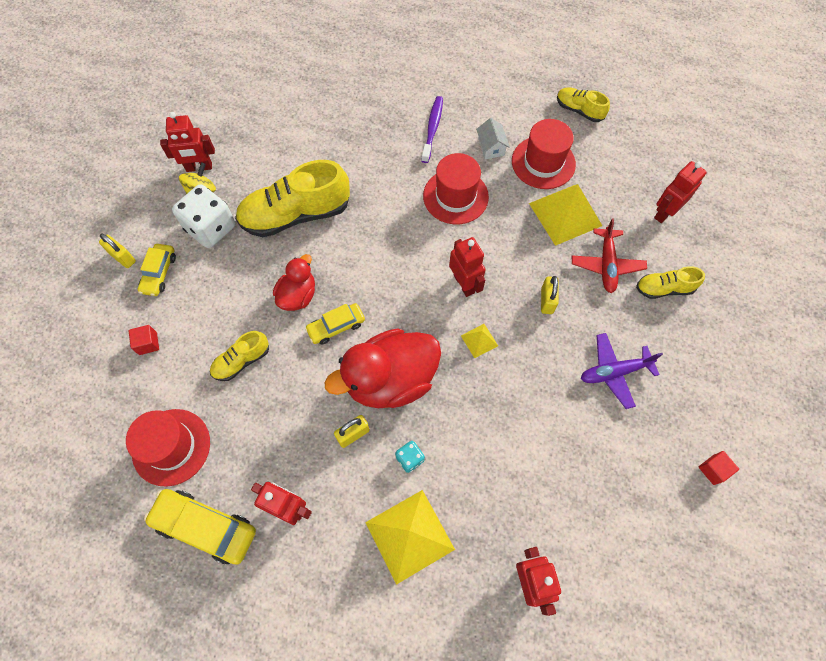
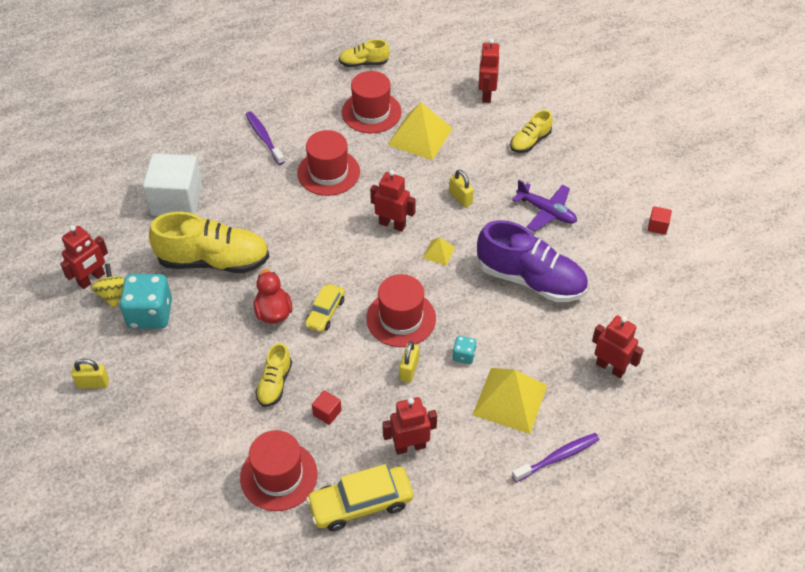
camera: 40 degrees left, 15 degrees down
(148, 343) = (183, 425): red cube -> red cube (327, 413)
(159, 273) = (139, 373): yellow car -> none
(211, 228) = (150, 314): white dice -> turquoise dice
(296, 215) = (214, 261): yellow shoe -> yellow shoe turned 120 degrees counterclockwise
(317, 141) = (177, 201): none -> white cube
(390, 380) = (401, 318): red duck -> red hat
(398, 630) = (557, 457): none -> purple toothbrush
(491, 147) = (322, 124): white house -> none
(536, 430) = (530, 279): none -> purple shoe
(606, 264) = (479, 150): red plane -> none
(614, 372) = (546, 212): purple plane -> purple plane turned 90 degrees counterclockwise

